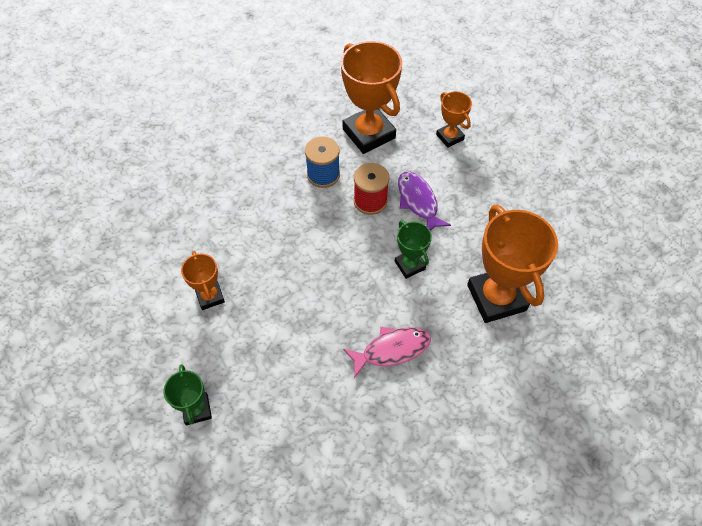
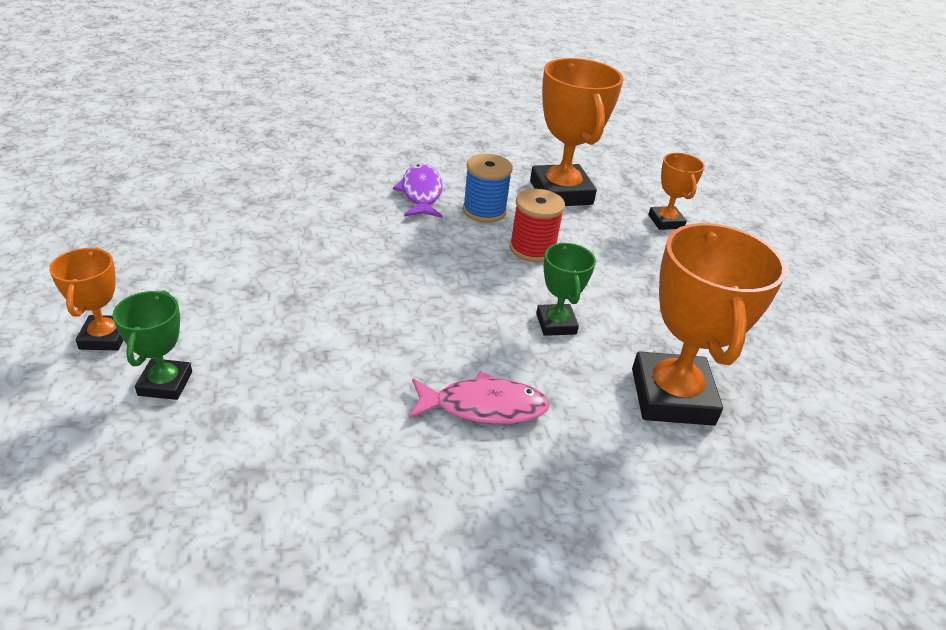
camera: 15 degrees right, 20 degrees down
(210, 296) = (270, 276): orange trophy -> orange trophy (105, 337)
(418, 201) = (597, 266): purple fish -> purple fish (421, 193)

